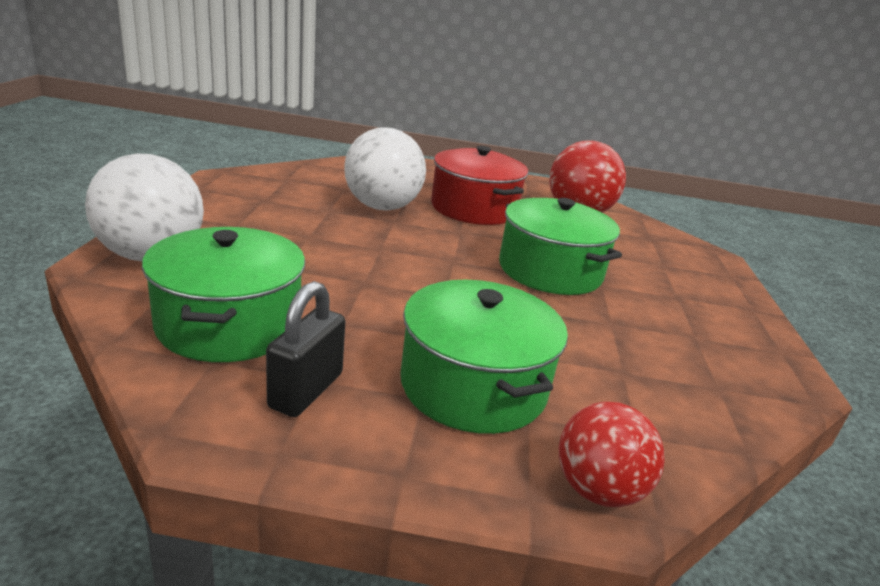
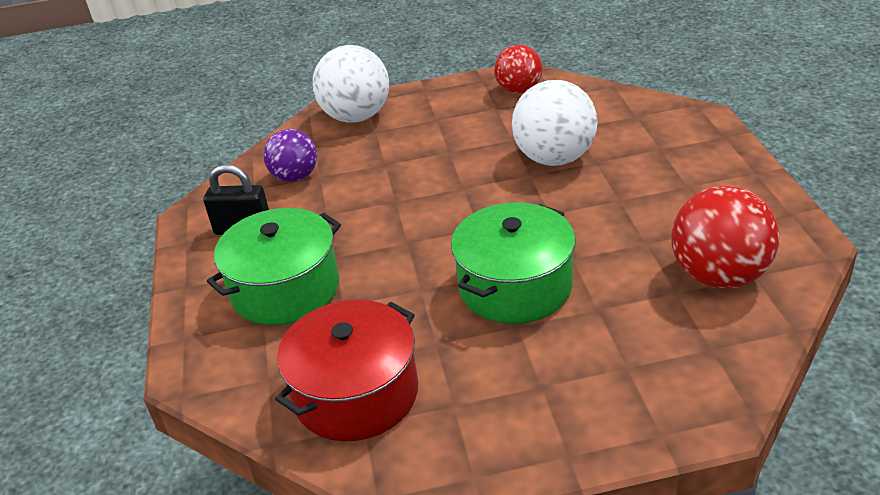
camera: 80 degrees right, 10 degrees up
(229, 324) = (295, 177): green pot -> purple ball
(474, 208) = (625, 204): red pot -> red pot (356, 393)
(597, 489) = (201, 365): red ball -> red ball (519, 90)

